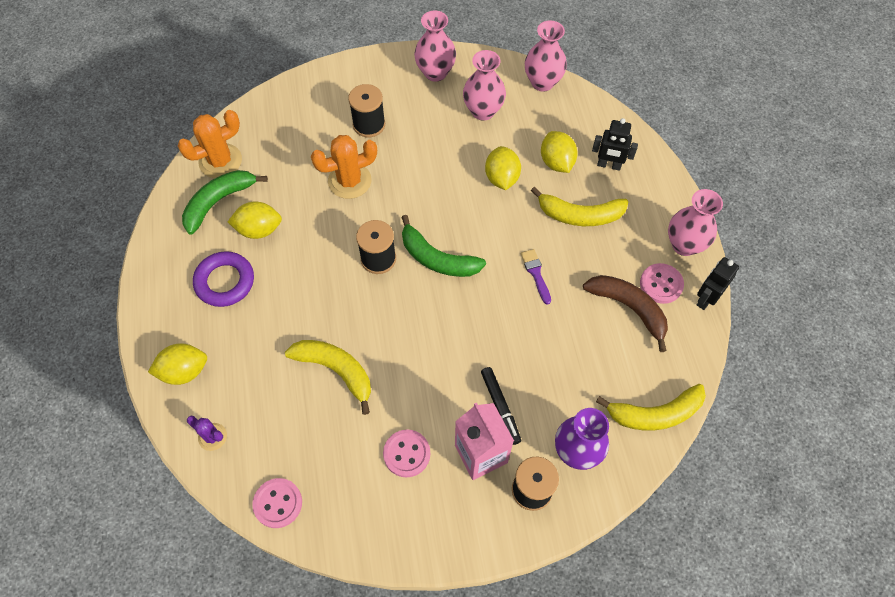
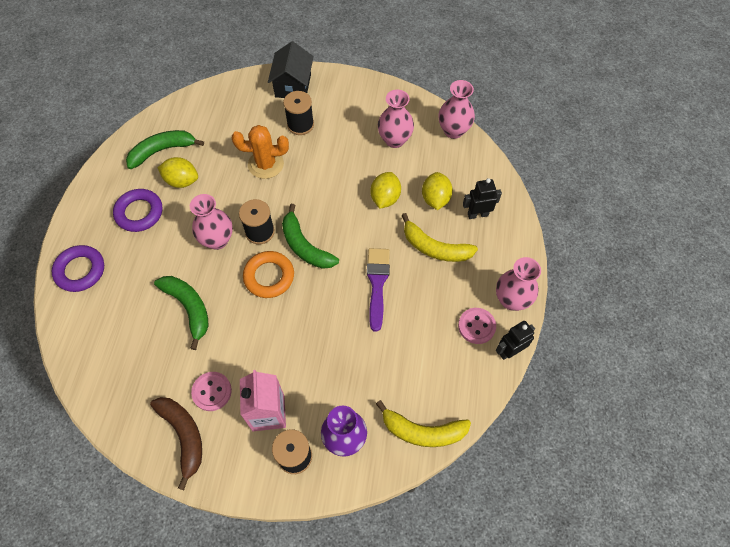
camera: 20 degrees right, 0 degrees up
(184, 371) = (80, 270): yellow lemon -> purple ring
(212, 437) = (77, 327): purple cactus -> none
(220, 161) = (177, 120): orange cactus -> none
(278, 503) = (100, 394): pink button -> none
(336, 370) = (188, 308): yellow banana -> green banana
(339, 82) = (293, 85): none -> black house
(412, 305) = (269, 276): none -> orange ring
(435, 72) = (370, 98): pink vase -> pink vase (217, 240)
(500, 407) = (300, 381): black marker -> none
(536, 273) = (377, 283): purple brush -> purple brush, size x1.69
(609, 165) = (477, 214): black robot -> black robot turned 135 degrees clockwise
(629, 308) = (440, 337): brown banana -> brown banana (183, 436)

